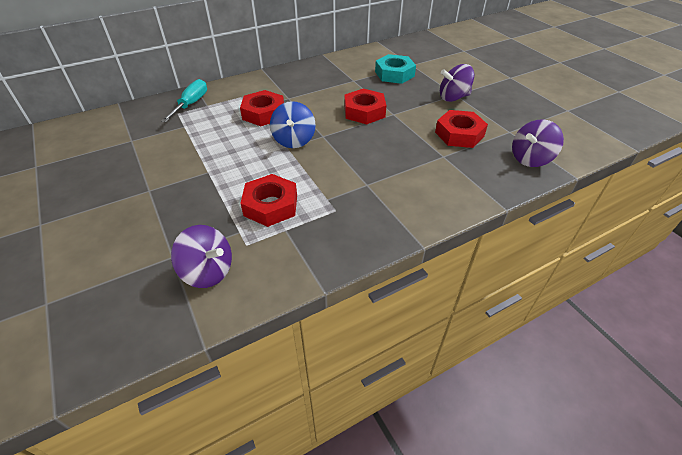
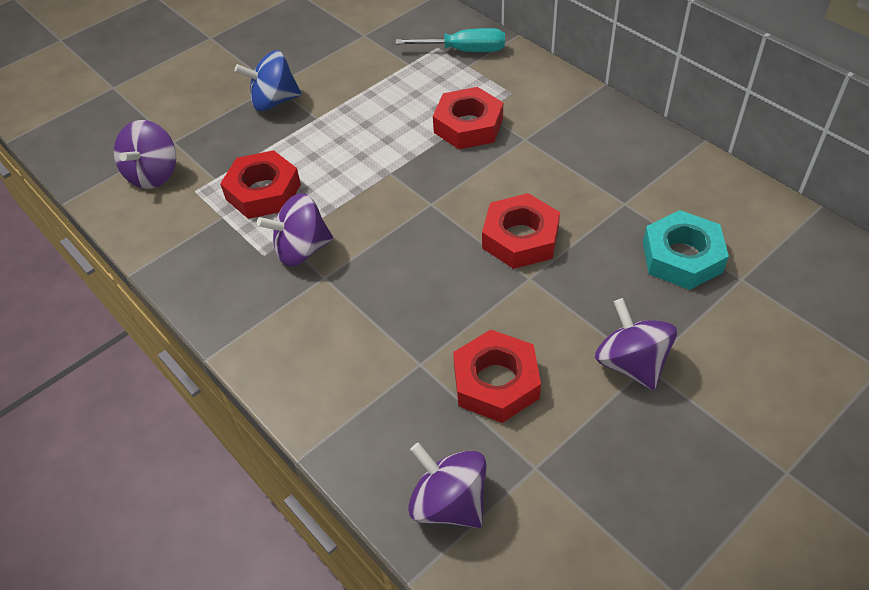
camera: 80 degrees right, 5 degrees up
(294, 140) = (409, 176): blue spinning top -> blue spinning top (274, 101)
(338, 191) = (302, 250): none -> purple spinning top

